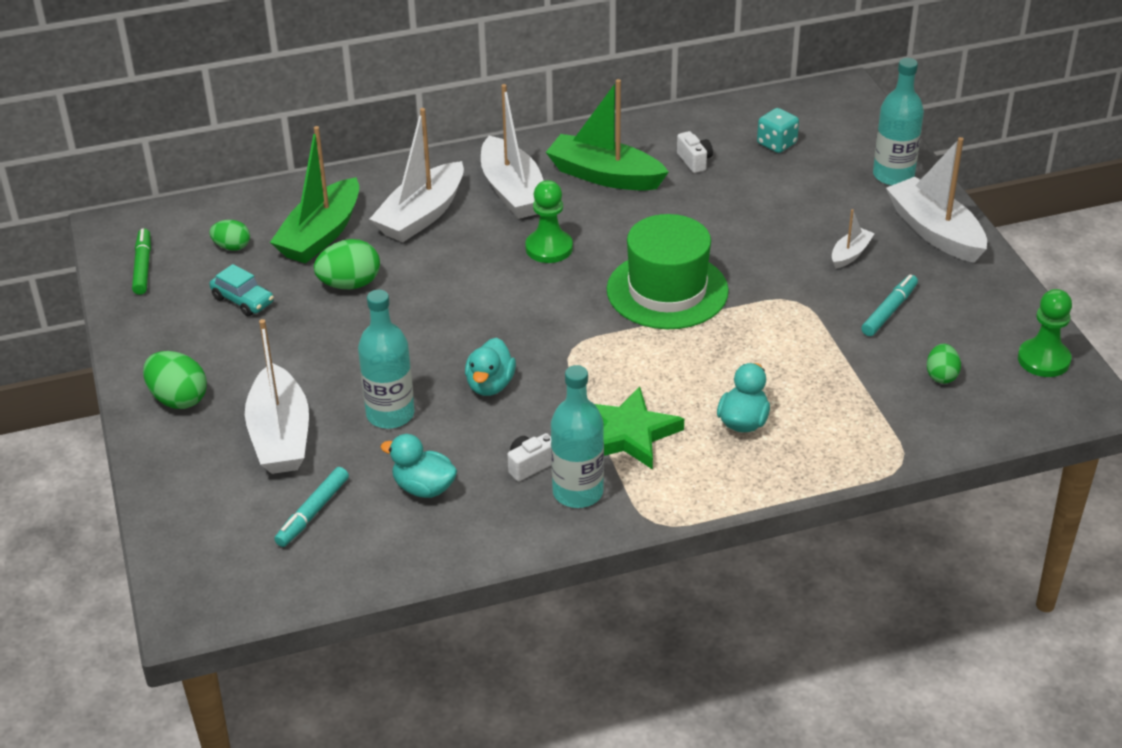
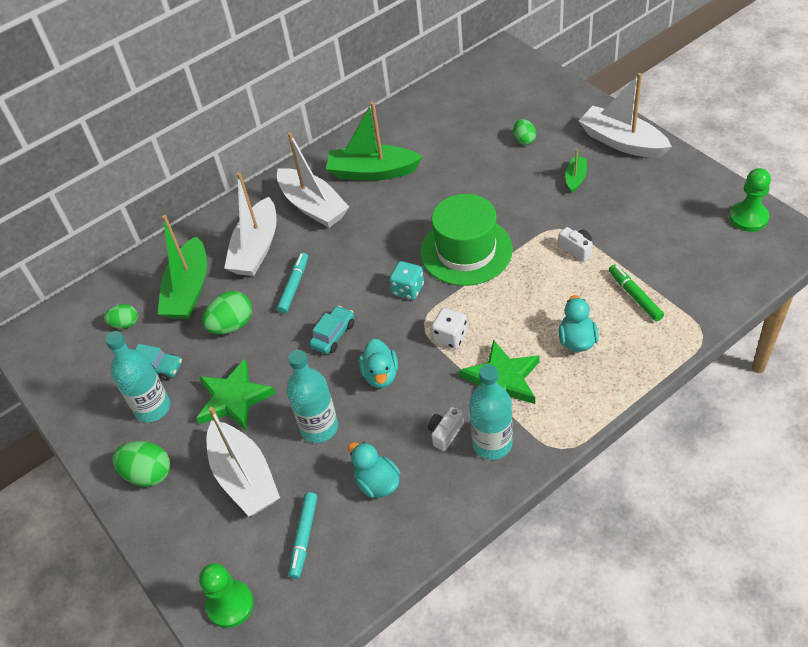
camera: 15 degrees left, 10 degrees up
(143, 267) = (63, 365): green marker -> green marker (635, 296)
(311, 357) = (234, 399): none -> green star
(424, 488) = (377, 483): turquoise duck -> turquoise duck turned 45 degrees clockwise
(459, 329) = (333, 335): none -> turquoise car
(549, 248) = (364, 244): green pawn -> green pawn (230, 605)
(594, 372) = (450, 337): none -> white dice
(694, 161) = (429, 139): white camera -> white camera (576, 249)
(776, 144) = (478, 108): turquoise dice -> turquoise dice (408, 289)
(850, 254) = (575, 178): white boat -> green boat
(889, 311) = (626, 214): turquoise marker -> turquoise marker (294, 286)
(893, 175) = (570, 107): turquoise bottle -> turquoise bottle (152, 408)
(941, 376) = (689, 254): green egg -> green egg (524, 140)

